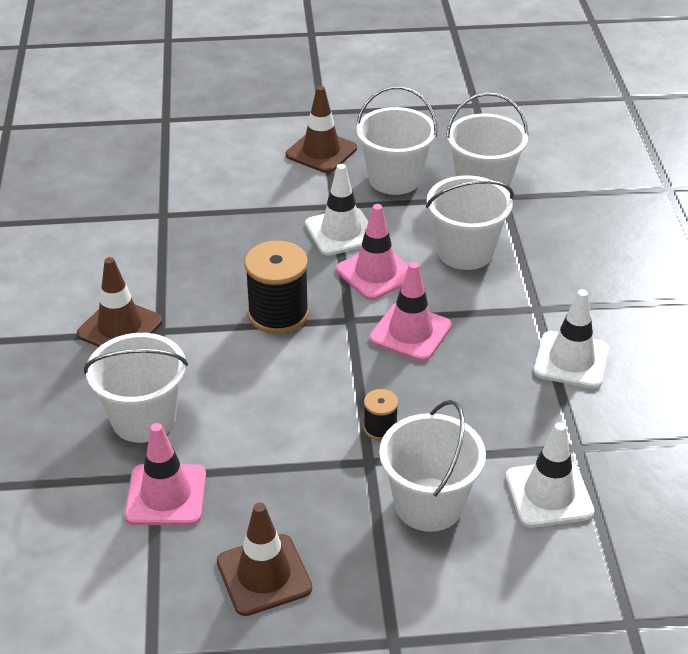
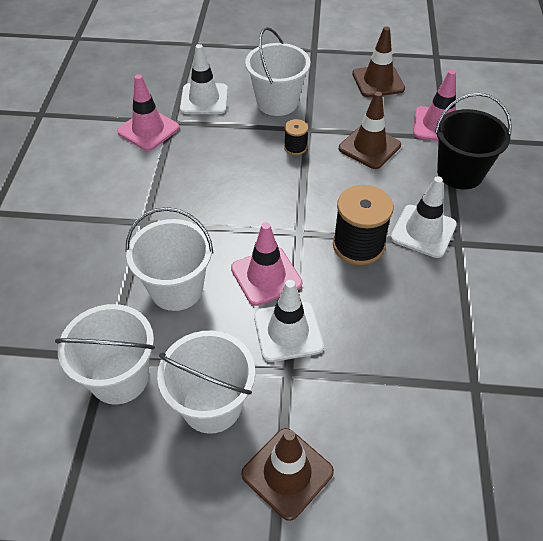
camera: 170 degrees left, 10 degrees up
(120, 327) = (493, 250): brown traffic cone -> brown traffic cone (369, 147)
(143, 419) = (460, 173): white bucket -> black bucket
(410, 332) = (253, 214): pink traffic cone -> pink traffic cone (148, 130)
(571, 360) = (142, 176): white traffic cone -> white traffic cone (423, 231)

